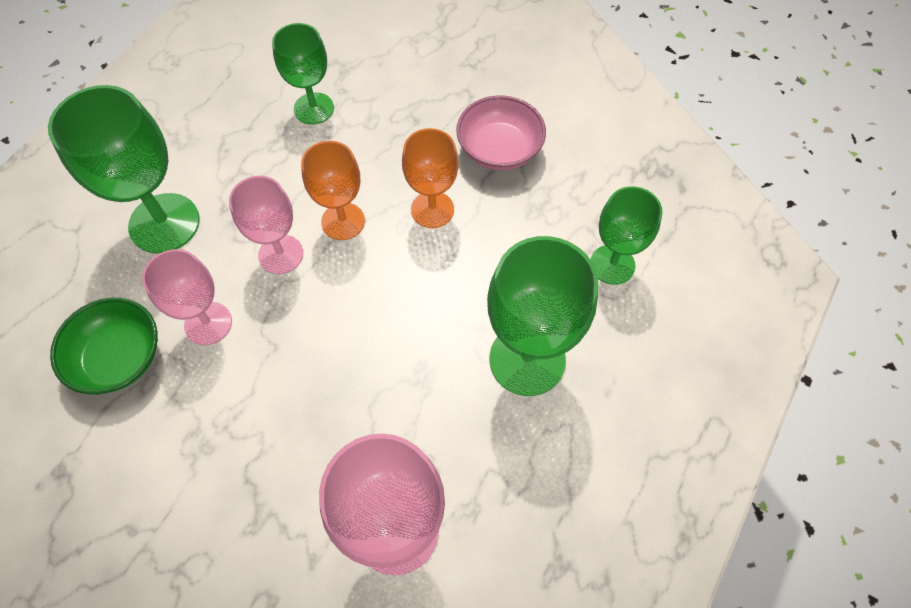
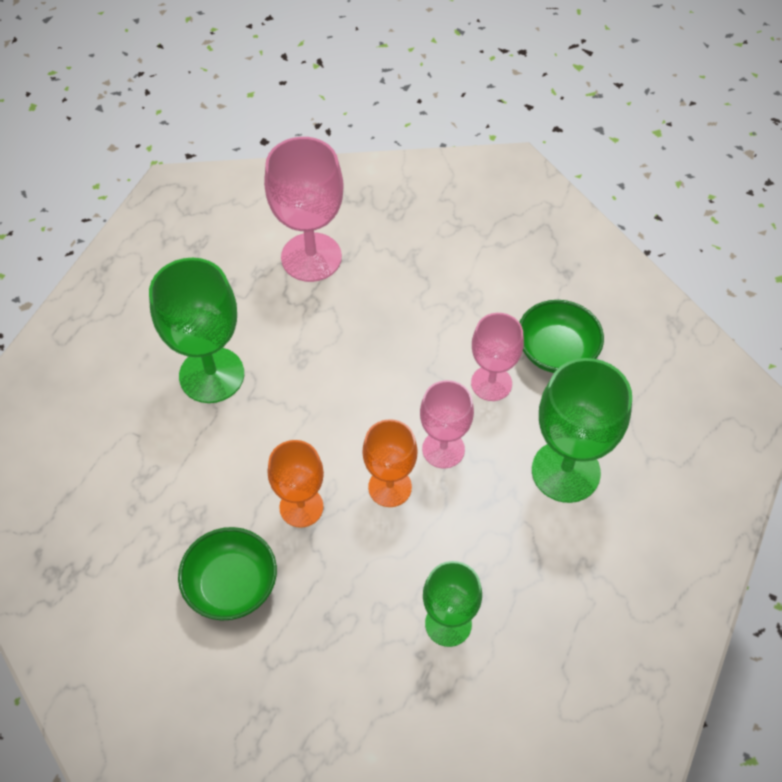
camera: 175 degrees right, 5 degrees down
(499, 150) = (231, 585): pink bowl -> green bowl
(612, 264) = (125, 464): green goblet -> none

